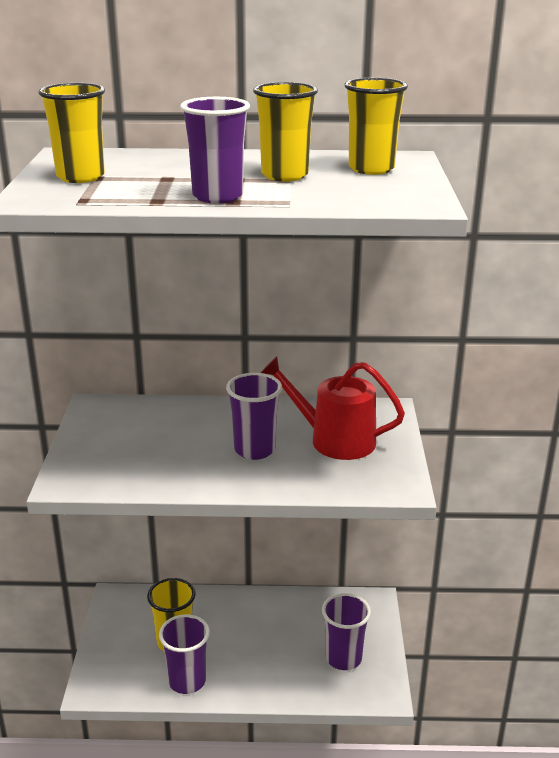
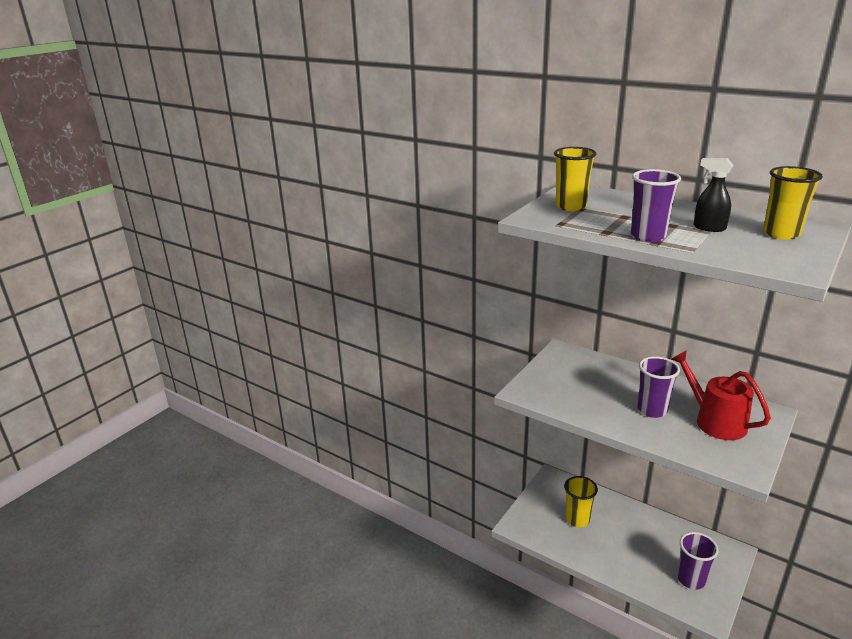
camera: 35 degrees right, 0 degrees up
(187, 681) = (574, 547): purple cup -> none
(284, 175) = (708, 228): yellow cup -> black spray bottle

